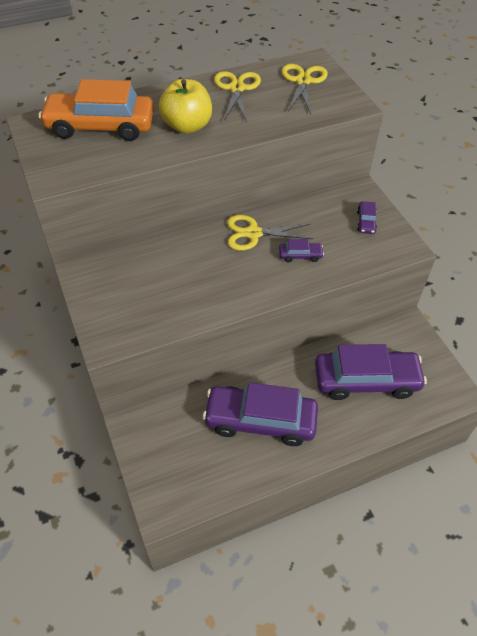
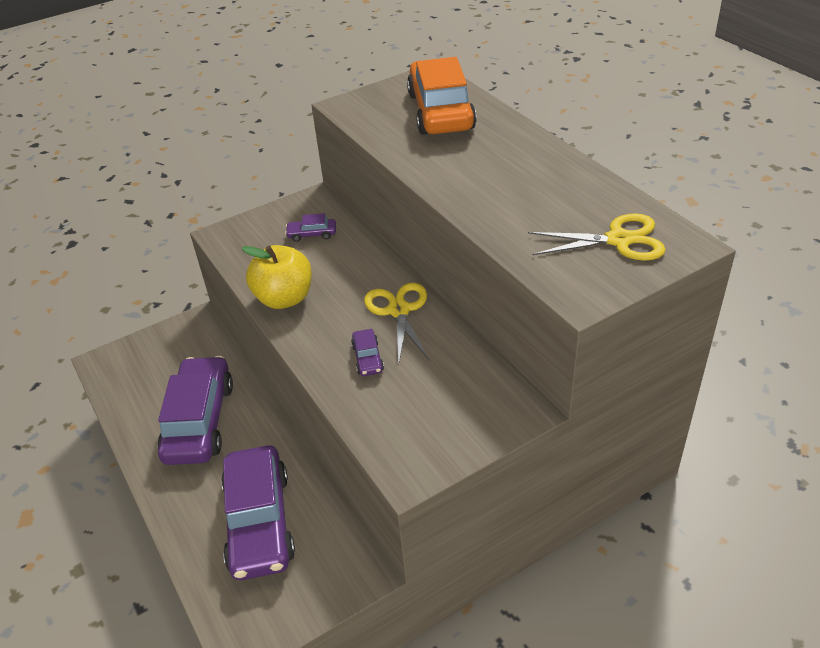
camera: 85 degrees right, 10 degrees down
(187, 126) = (464, 163): yellow apple -> yellow apple (284, 298)
(237, 88) = (565, 186): yellow scissors -> none
(366, 222) = (452, 421): purple car -> purple car (312, 234)

